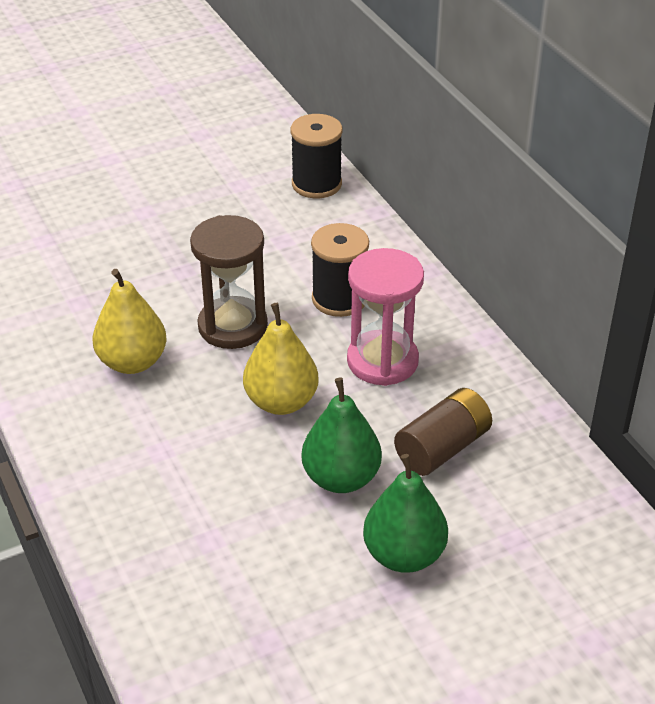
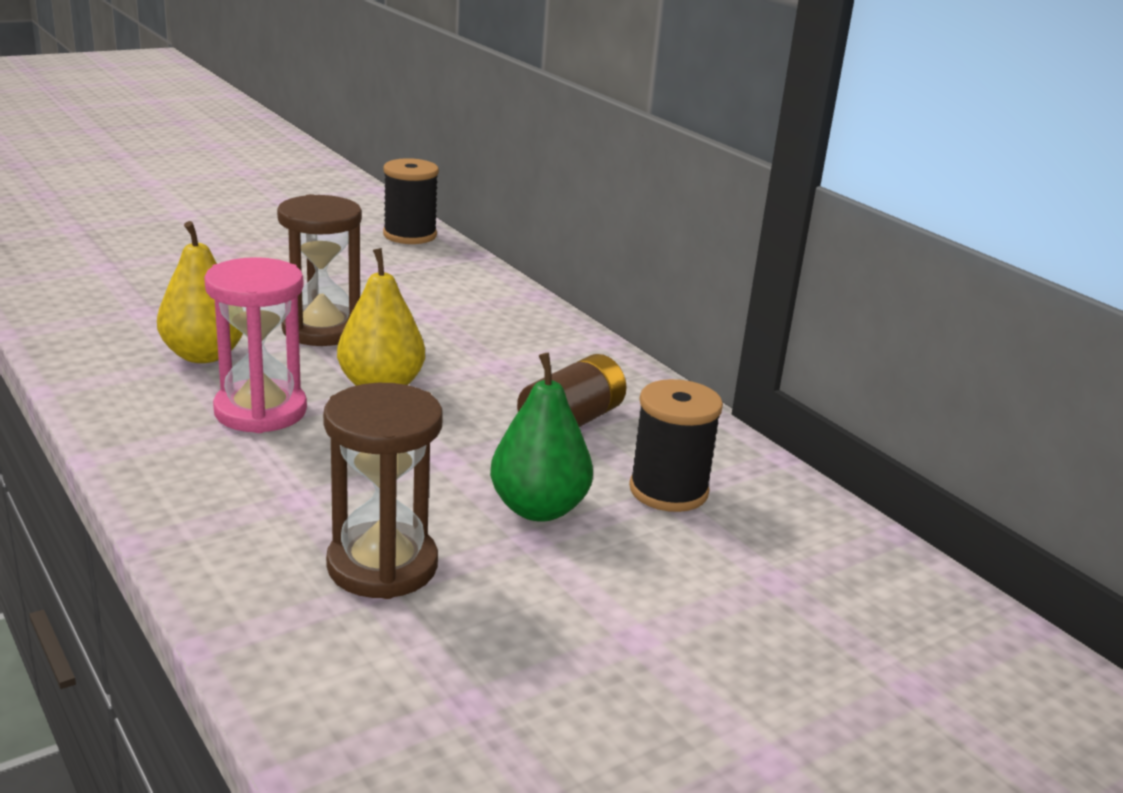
camera: 10 degrees left, 15 degrees down
(274, 617) = (382, 565): none -> brown hourglass
(339, 299) = (441, 312): black spool -> black spool (668, 491)
(341, 478) = (456, 446): green pear -> none
(382, 361) = (494, 357): pink hourglass -> pink hourglass (260, 411)

